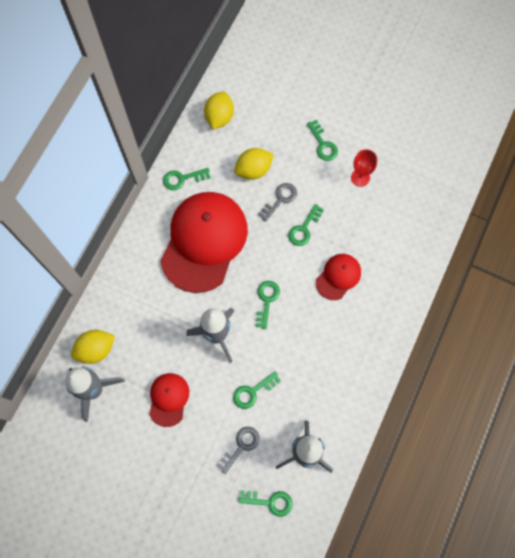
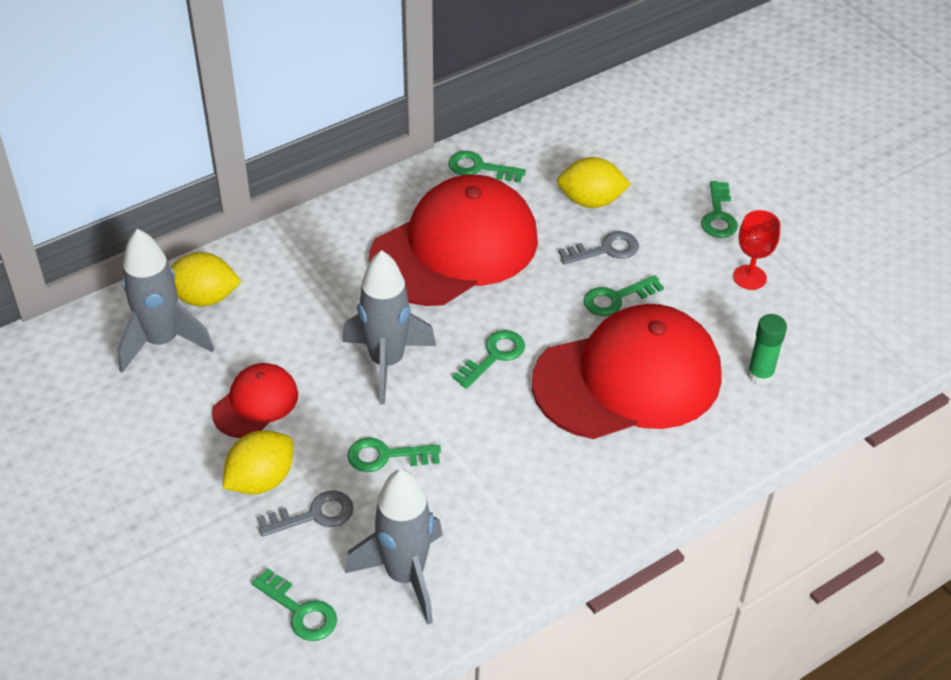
camera: 30 degrees right, 25 degrees down
(219, 117) = (585, 125): yellow lemon -> yellow lemon (261, 480)
(338, 277) = (628, 379): red cap -> red cap, size x2.11
(398, 238) = (760, 375): none -> green glue stick

